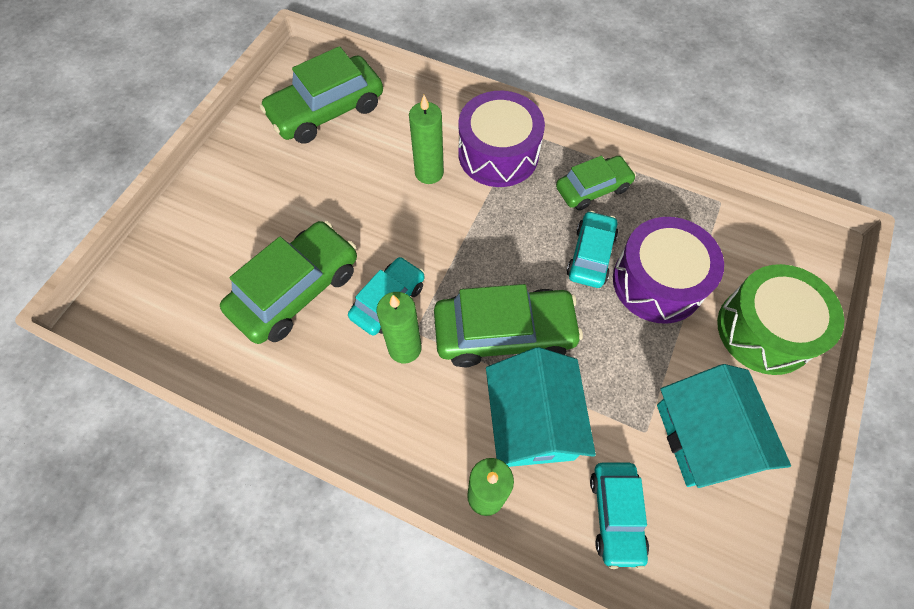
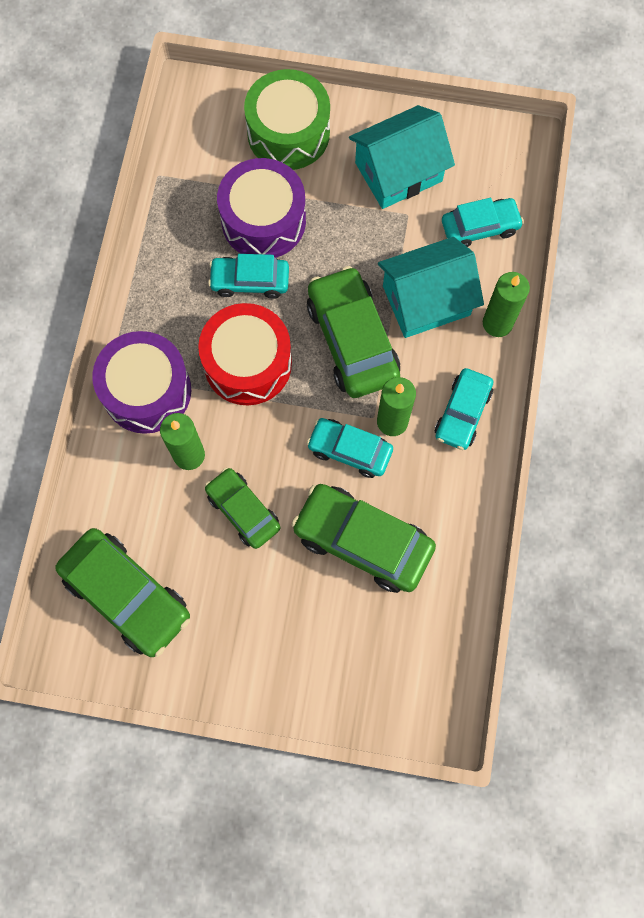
camera: 105 degrees left, 10 degrees up
(391, 422) = (462, 413): none -> turquoise car
(503, 235) = (248, 363): none -> red drum
(593, 188) = (170, 291): green car -> green car (243, 510)

